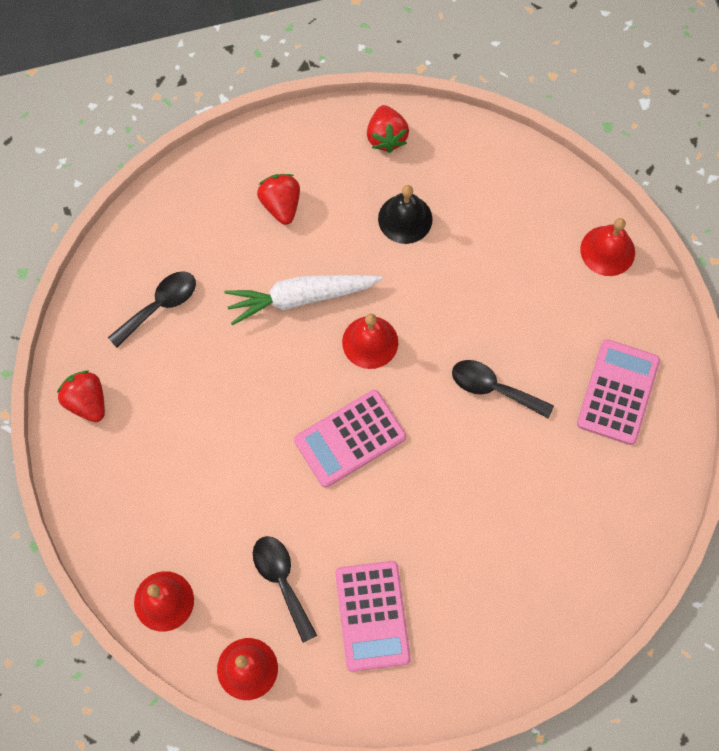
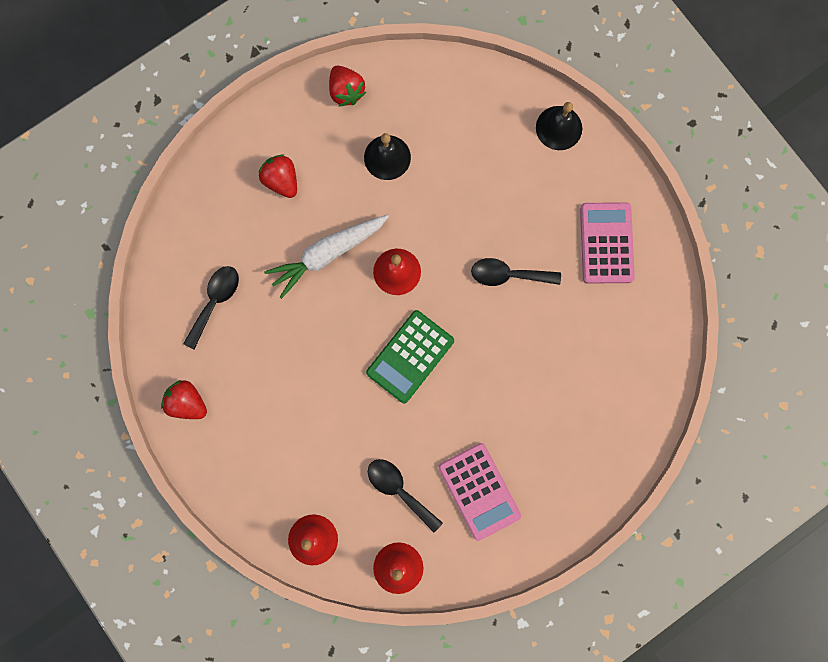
camera: 20 degrees left, 10 degrees up
(350, 438) = (410, 356): pink calculator -> green calculator
(607, 250) = (559, 128): red bell -> black bell

